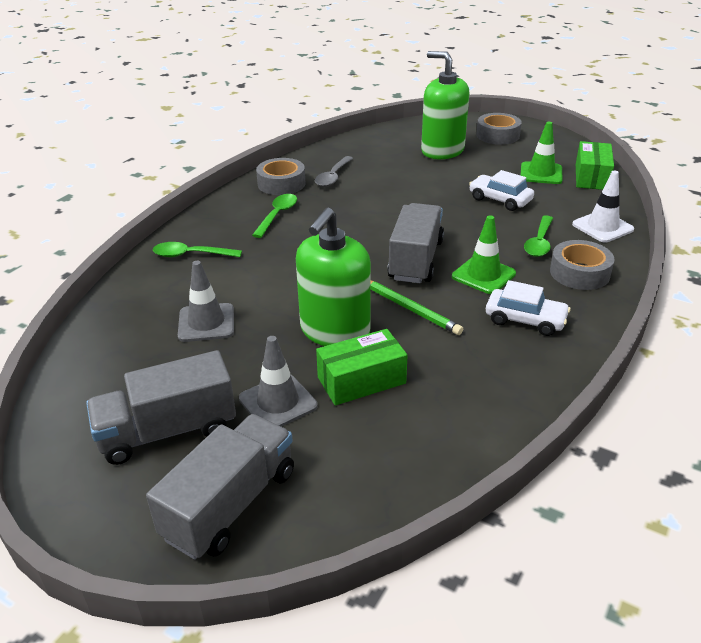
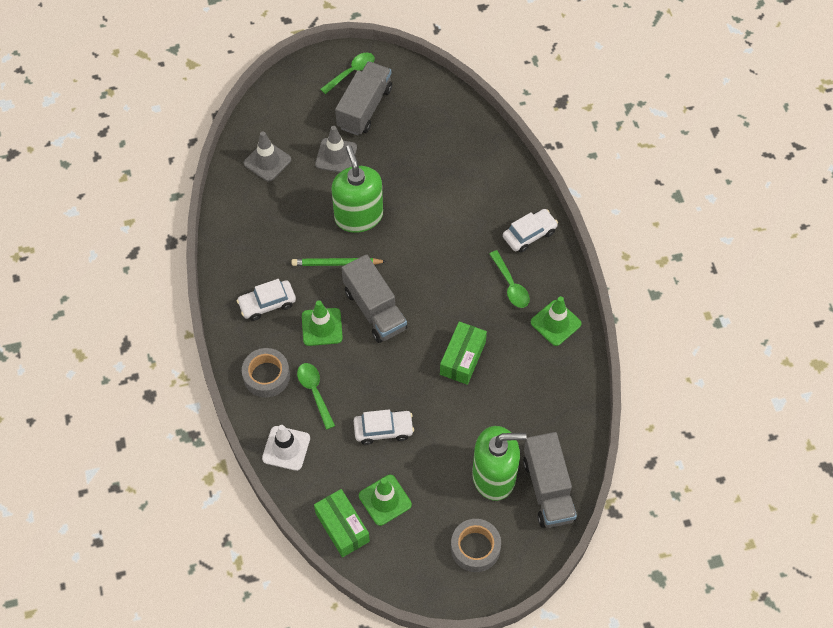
camera: 135 degrees right, 25 degrees up
(191, 255) = (509, 208): green spoon -> green spoon (351, 72)
(206, 323) = (429, 170): grey traffic cone -> grey traffic cone (267, 161)
(208, 232) = (529, 234): none -> white car
(231, 504) = (299, 102): grey truck -> grey truck (548, 489)
(281, 184) = (555, 323): grey tape -> green traffic cone
(333, 177) = (531, 363): grey spoon -> none
(361, 380) = (312, 196): green box -> green box (462, 358)

